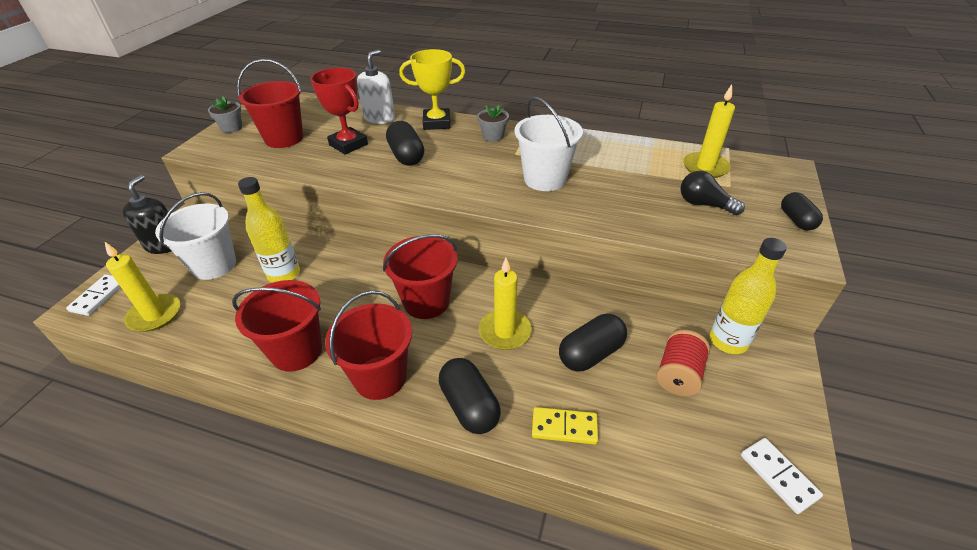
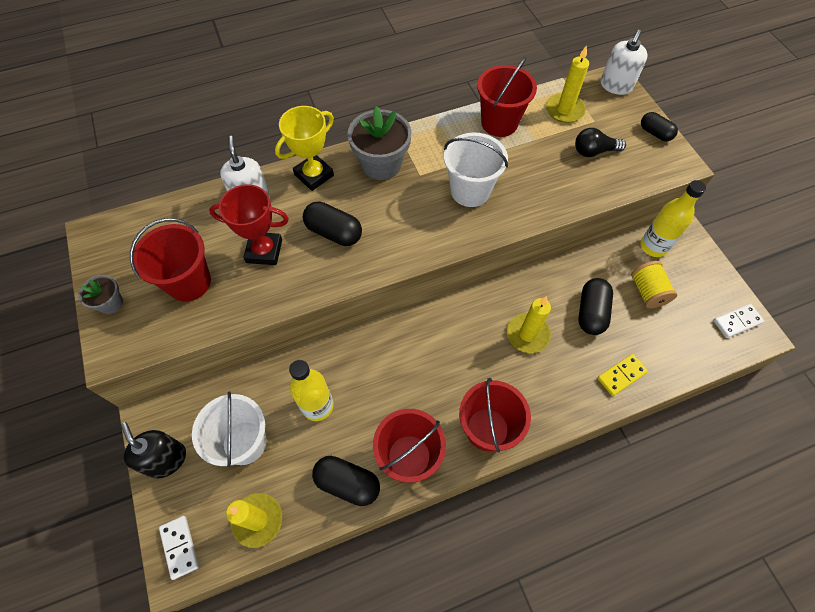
camera: 40 degrees left, 20 degrees up
(426, 302) = (453, 349): red bucket -> red bucket (499, 123)
(469, 406) = (559, 404): black capsule -> black capsule (347, 483)
(493, 136) = (381, 164): grey flower pot -> grey flower pot, size x1.89
(678, 374) = (647, 291): red spool -> yellow spool
(778, 476) = (737, 322): white domino -> white domino turned 45 degrees counterclockwise
(785, 172) = (616, 86): none -> white soap dispenser

